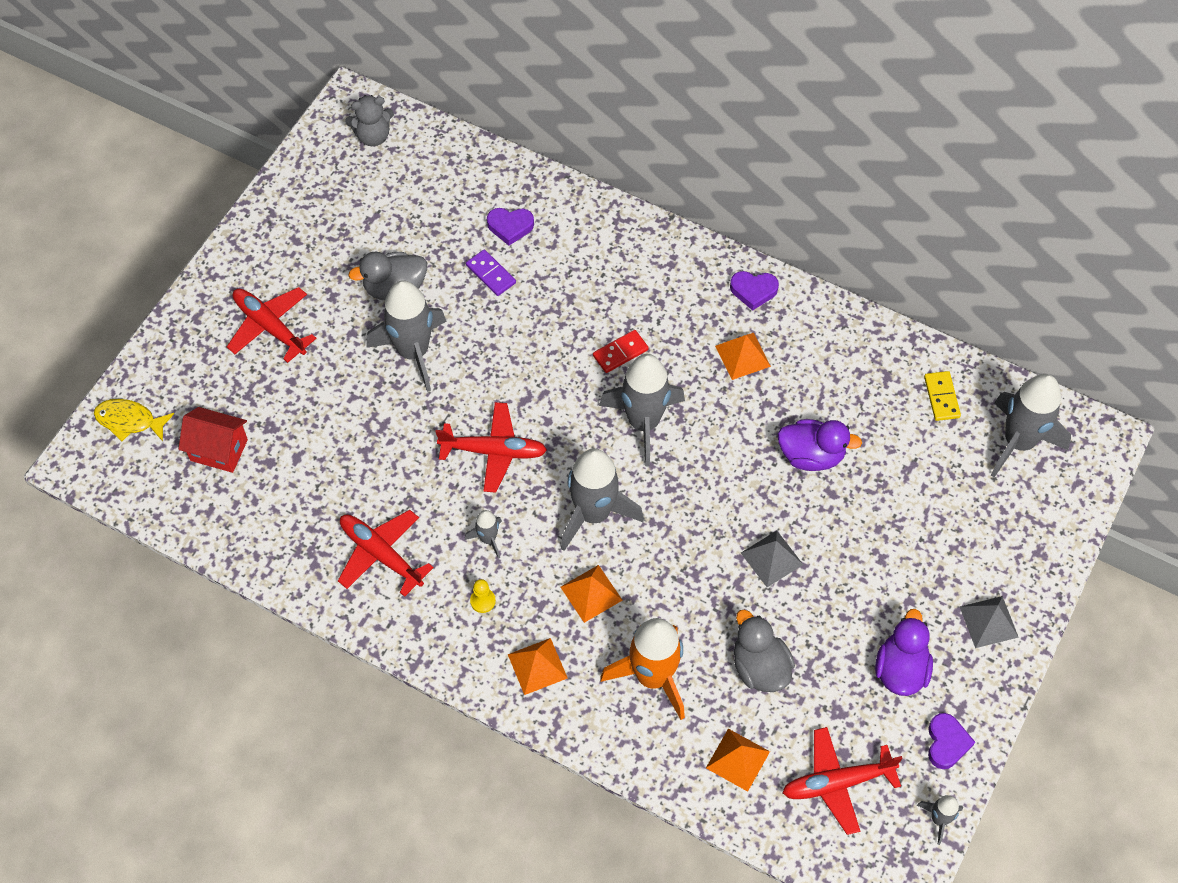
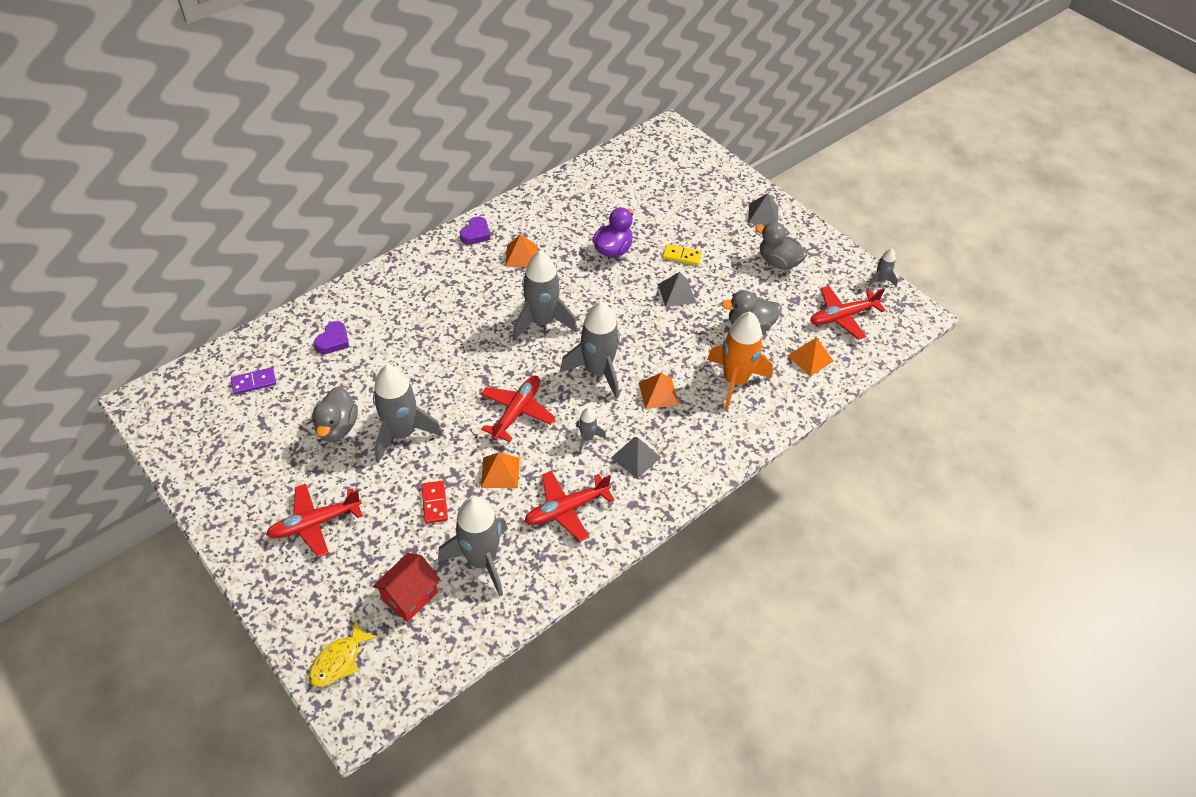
camera: 70 degrees left, 10 degrees down
(373, 136) = (185, 397): grey teddy bear -> none
(483, 601) = (635, 457): yellow pawn -> grey pyramid
(490, 274) = (366, 365): purple domino -> purple domino (254, 382)
(537, 666) = (700, 442): orange pyramid -> orange pyramid (500, 472)
(620, 353) = (480, 315): red domino -> red domino (434, 503)
(837, 783) = (842, 317): red plane -> red plane turned 60 degrees clockwise
(900, 669) = (778, 262): purple duck -> grey duck
(941, 397) = (605, 180): yellow domino -> yellow domino (682, 256)
(946, 743) = (833, 260): purple heart -> none
(1018, 442) = (653, 160): grey rocket -> grey rocket (482, 560)

